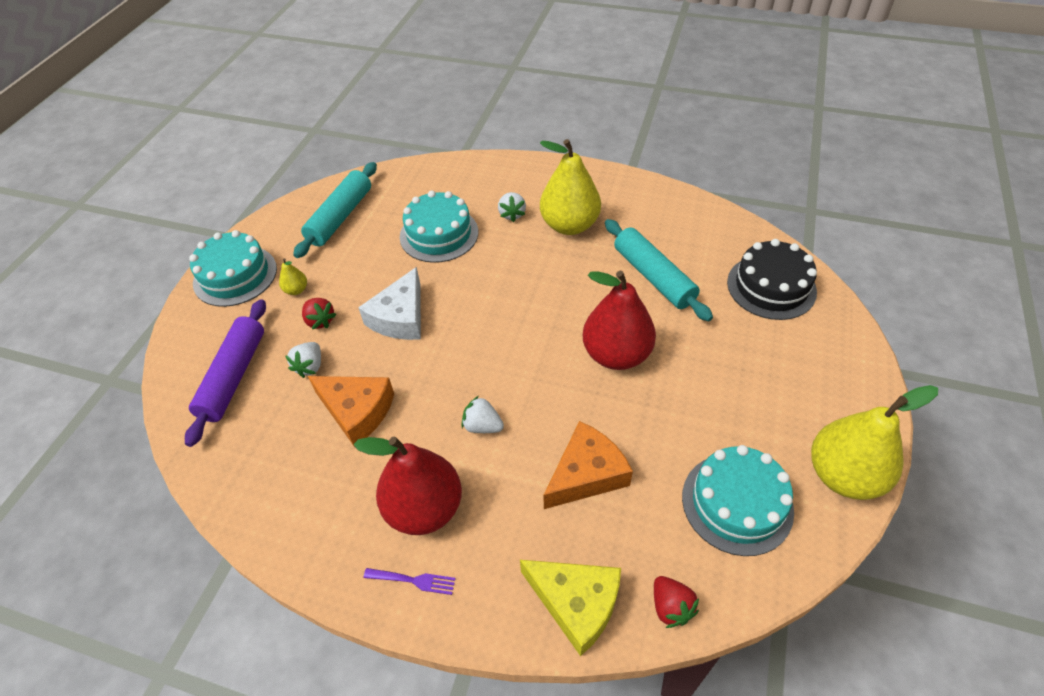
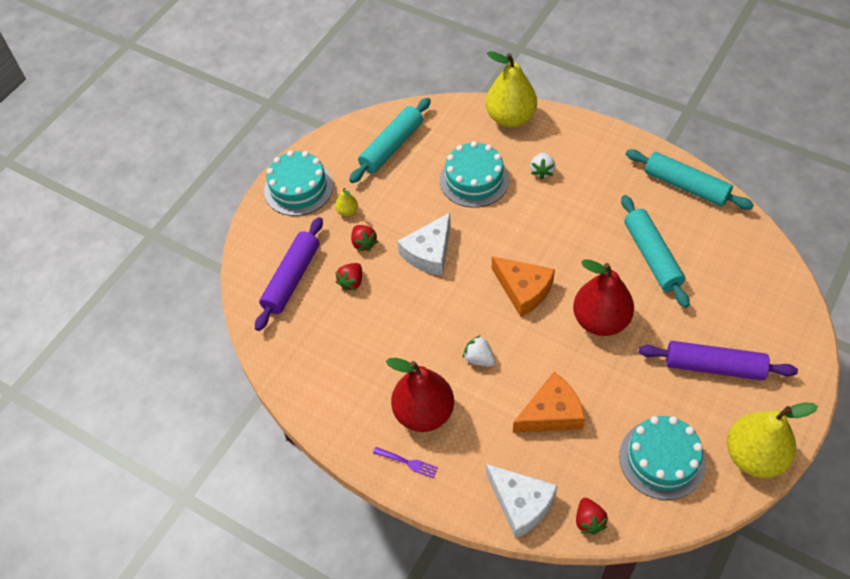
camera: 15 degrees right, 5 degrees up
(310, 366) = (351, 282): white strawberry -> red strawberry
(357, 411) = (383, 327): orange cheese -> orange cheese (523, 290)
(569, 225) = (591, 192): yellow pear -> yellow pear (510, 118)
(576, 603) = (521, 503): yellow cheese -> white cheese
(667, 204) = (686, 186): none -> turquoise rolling pin
(760, 380) = (714, 367): none -> purple rolling pin
(771, 287) = (753, 285): black cake -> none

